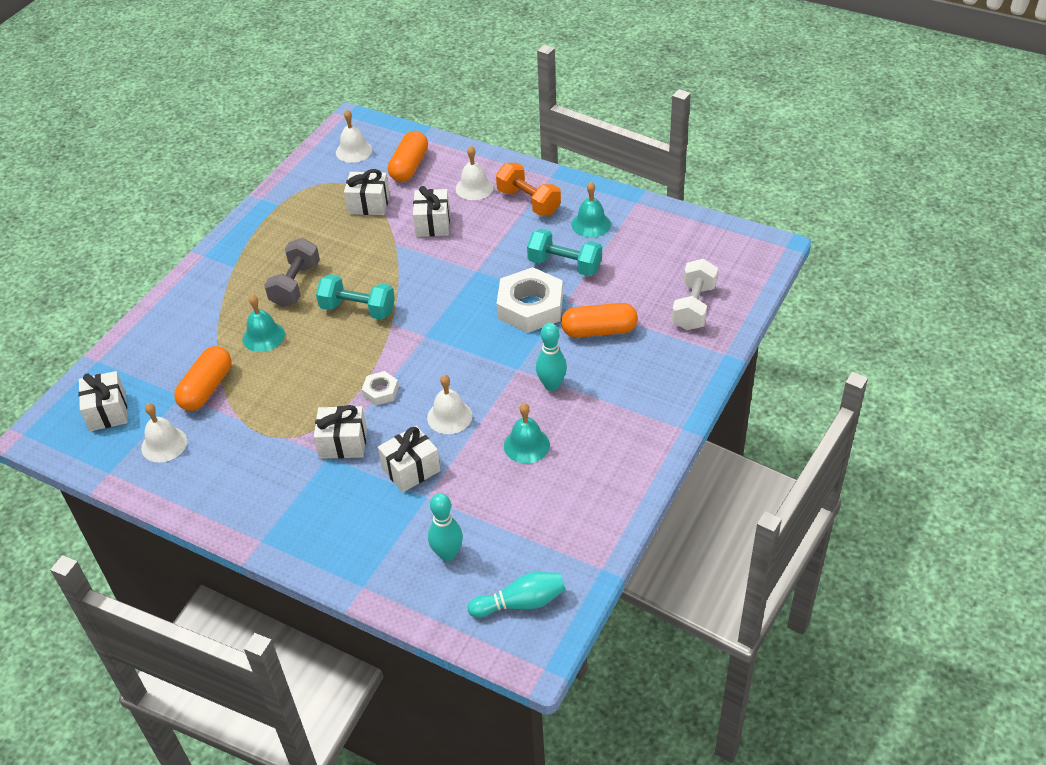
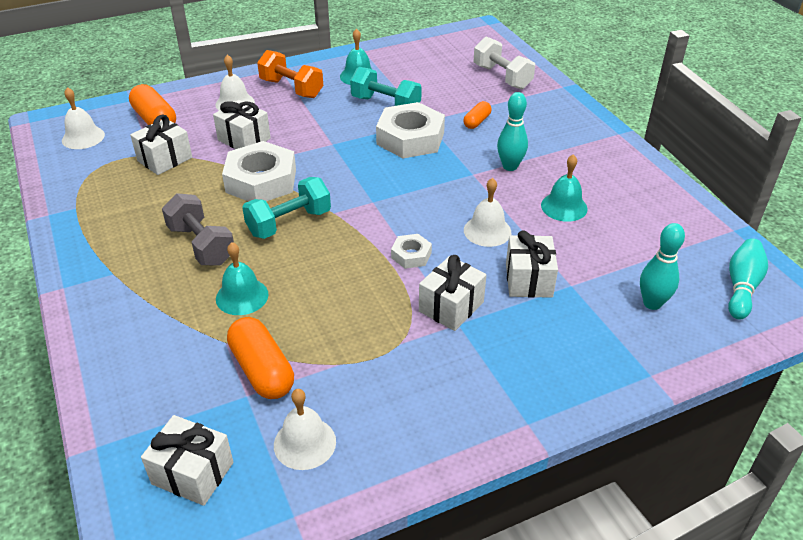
camera: 55 degrees left, 5 degrees down
(392, 265) = (261, 181): none -> white nut
(528, 202) = (291, 88): orange dumbbell -> orange dumbbell turned 45 degrees clockwise
(565, 265) = (386, 104): turquoise dumbbell -> turquoise dumbbell turned 60 degrees clockwise
(599, 331) = (477, 122): orange capsule -> orange capsule, size x0.56

